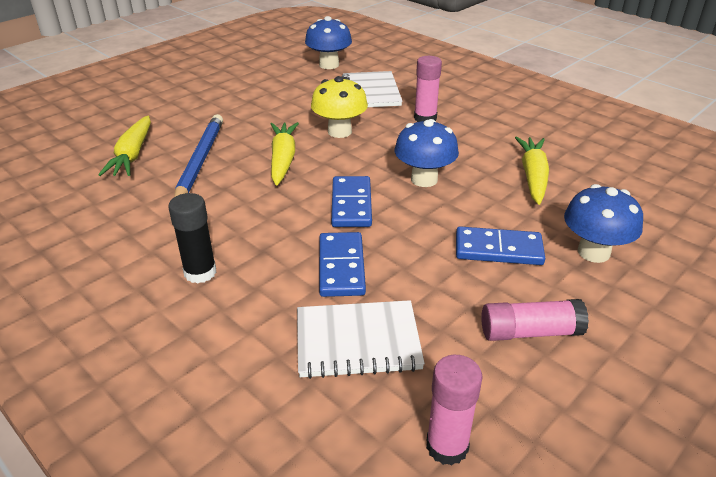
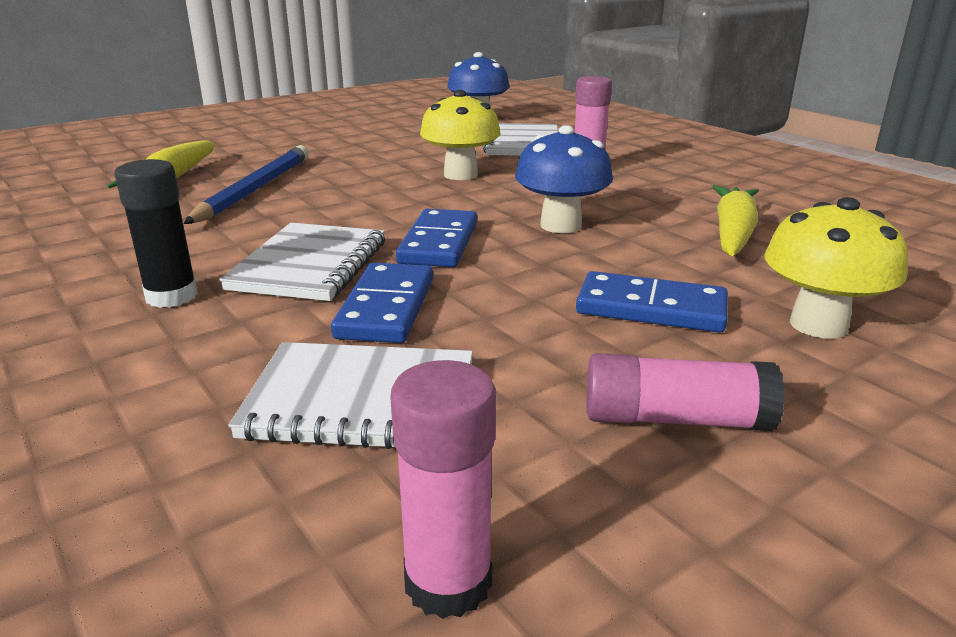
camera: 10 degrees right, 10 degrees down
(276, 234) = (310, 265): none -> white notebook
(283, 159) = (367, 195): yellow carrot -> none
(593, 252) = (818, 325): blue mushroom -> yellow mushroom

